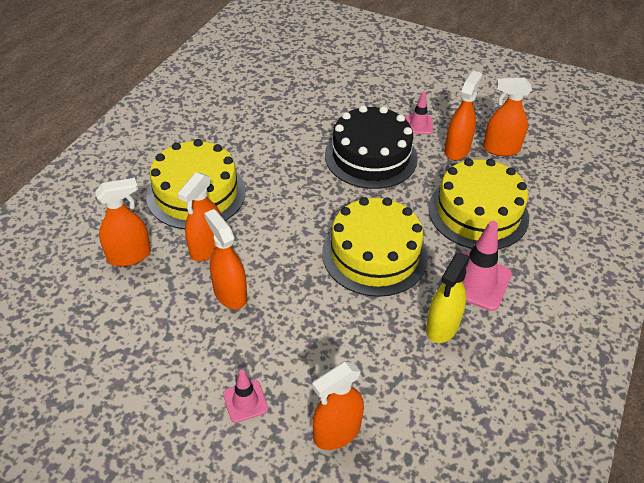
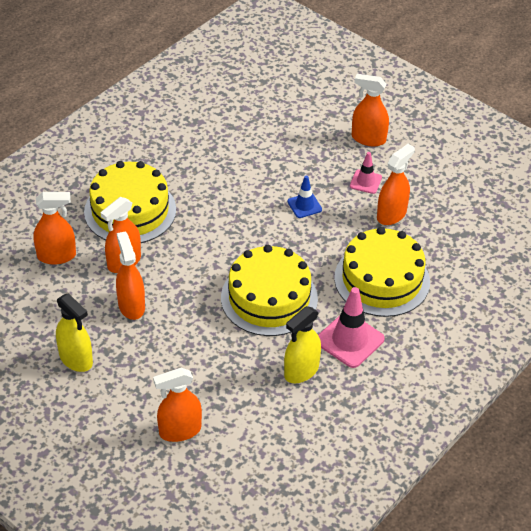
camera: 15 degrees right, 0 degrees up
(185, 371) = (76, 359): none -> yellow spray bottle
(245, 401) = (116, 392): pink traffic cone -> none
(371, 156) = (304, 205): black cake -> blue traffic cone
(501, 149) = (436, 222): orange spray bottle -> orange spray bottle (368, 138)

